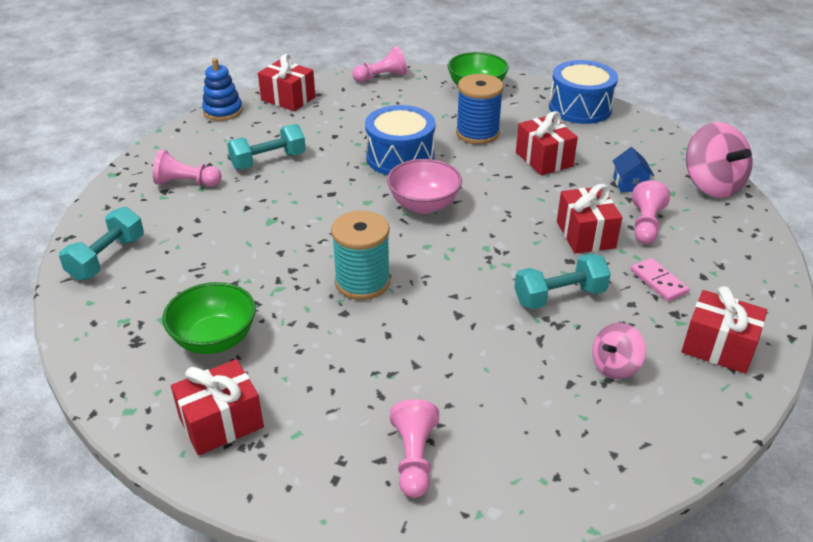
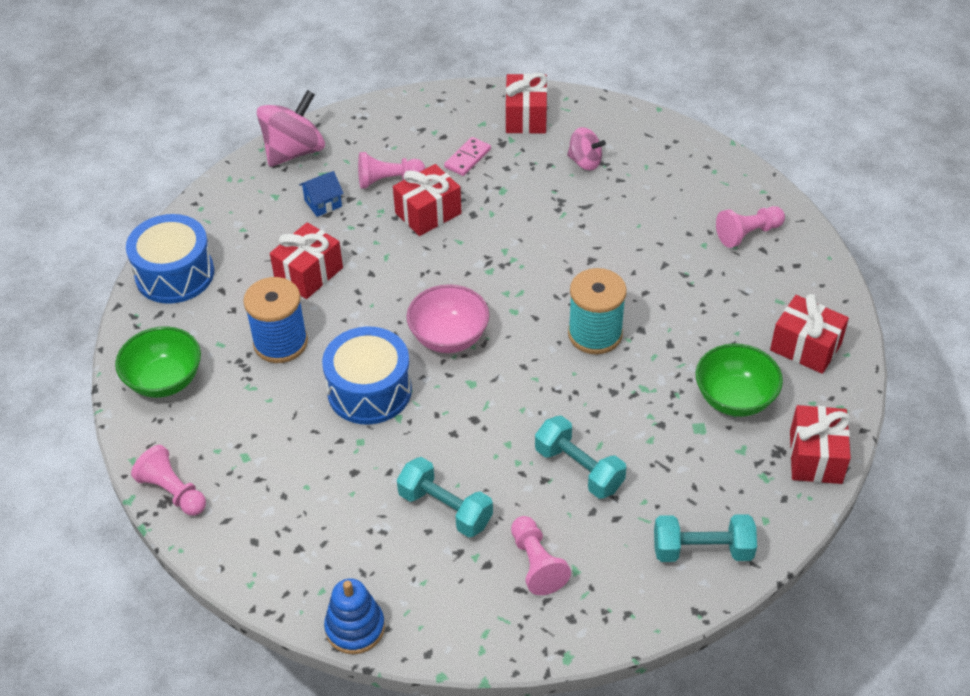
camera: 115 degrees left, 10 degrees up
(288, 99) = (283, 569): red gift -> red gift (815, 457)
(559, 296) = (526, 208): turquoise dumbbell -> turquoise dumbbell (579, 469)

